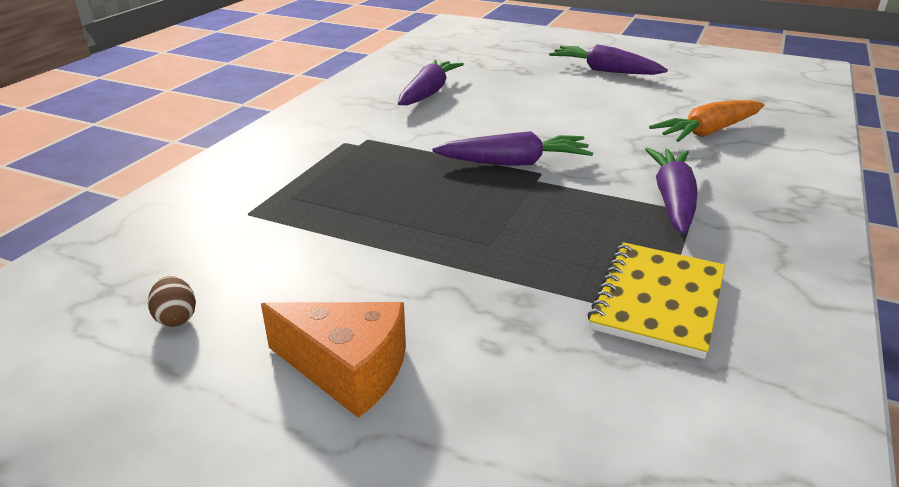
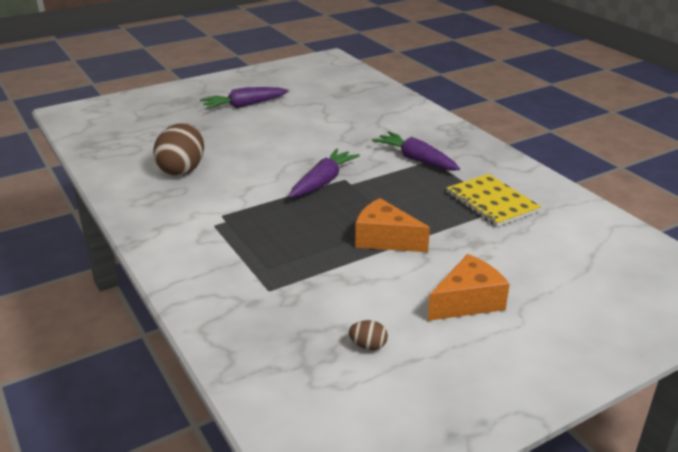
camera: 55 degrees left, 0 degrees up
(428, 93) = (182, 169): purple carrot -> brown egg
(435, 247) = (385, 239): none -> orange cheese
(708, 132) = (362, 118): orange carrot -> none

